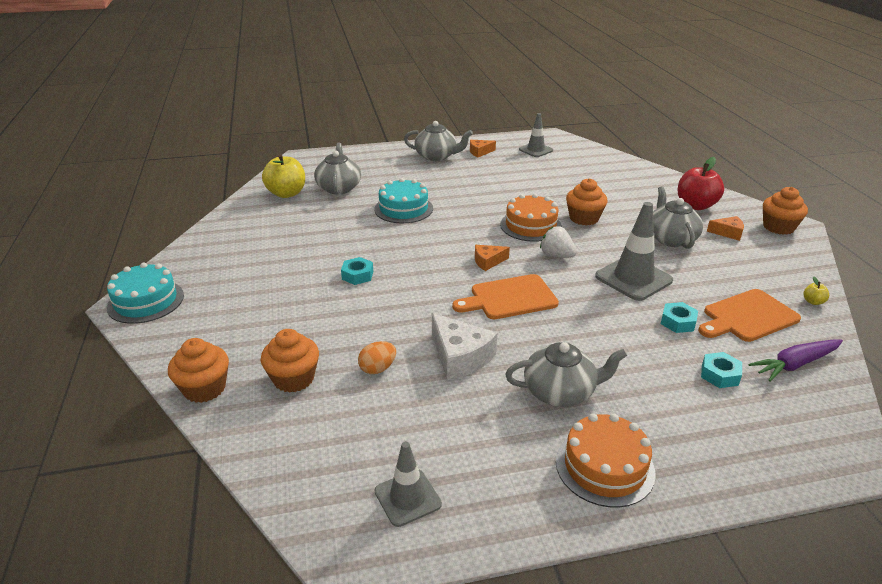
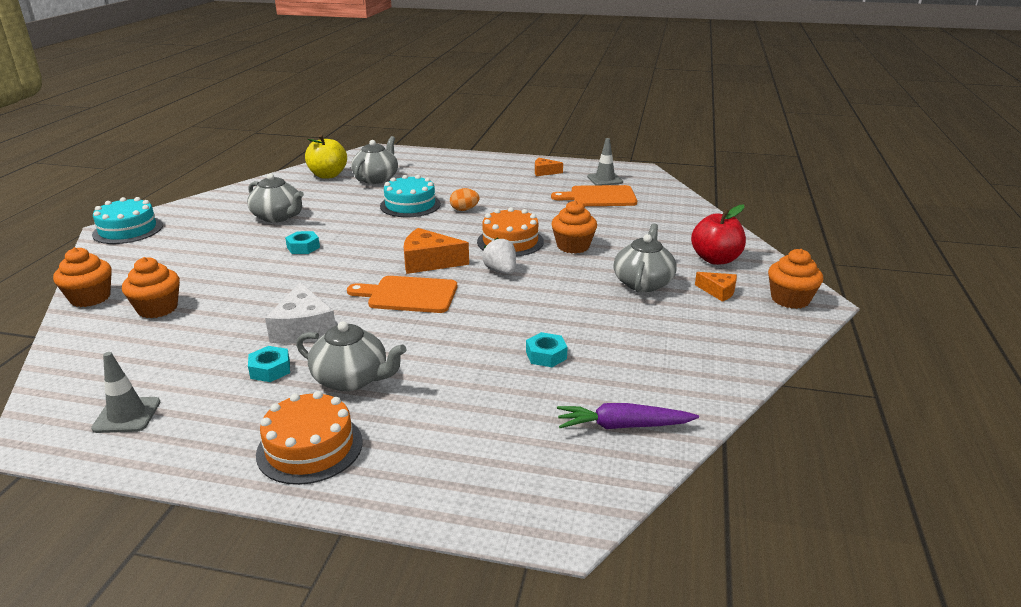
camera: 25 degrees right, 5 degrees down
(378, 368) = (227, 319): orange egg -> orange egg (464, 210)
(436, 156) = (498, 169): grey teapot -> grey teapot (278, 217)
(488, 261) = (429, 262): orange cheese -> orange cheese, size x1.73
(633, 278) = (552, 308): grey traffic cone -> none
(719, 375) = (525, 411): turquoise nut -> turquoise nut (270, 369)
(747, 317) = (630, 370): orange cutting board -> orange cutting board (599, 197)
(813, 302) = (729, 377): yellow apple -> none

